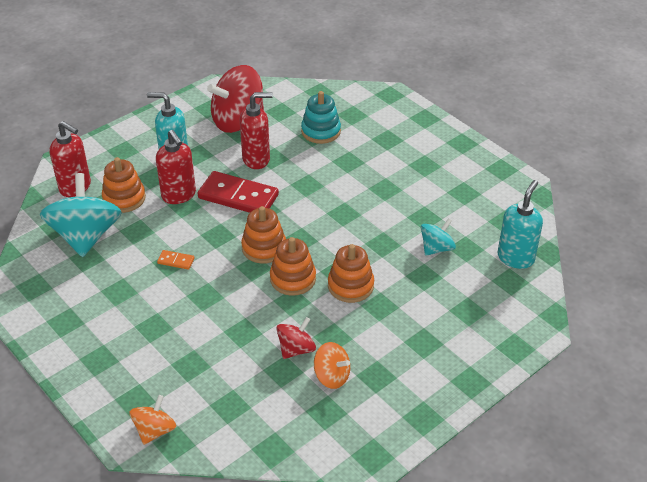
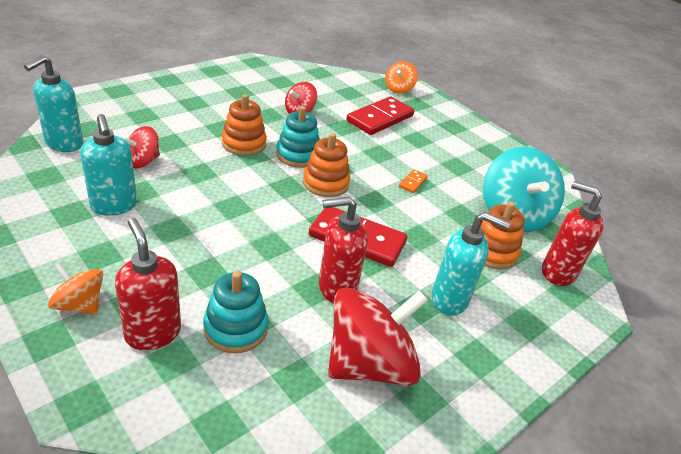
camera: 175 degrees right, 5 degrees down
(176, 261) = (413, 182): orange domino -> orange domino turned 75 degrees counterclockwise
(179, 195) = (429, 248): red soap dispenser -> red soap dispenser (153, 333)
(194, 356) = (380, 119): none -> red domino
(293, 279) = (298, 155): orange stacking toy -> turquoise stacking toy
(331, 376) = (274, 95): orange spinning top -> orange spinning top (80, 304)
(436, 202) = (114, 206): none -> turquoise soap dispenser
(436, 248) = (143, 161): turquoise spinning top -> red spinning top

